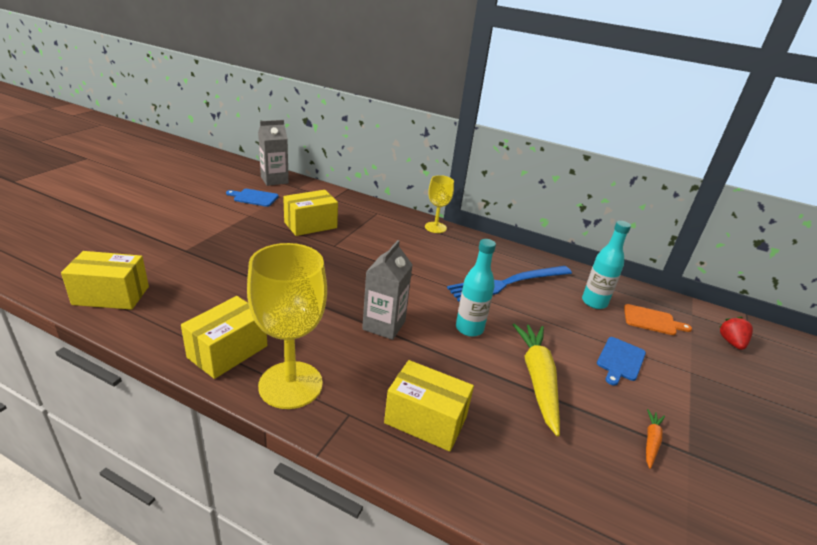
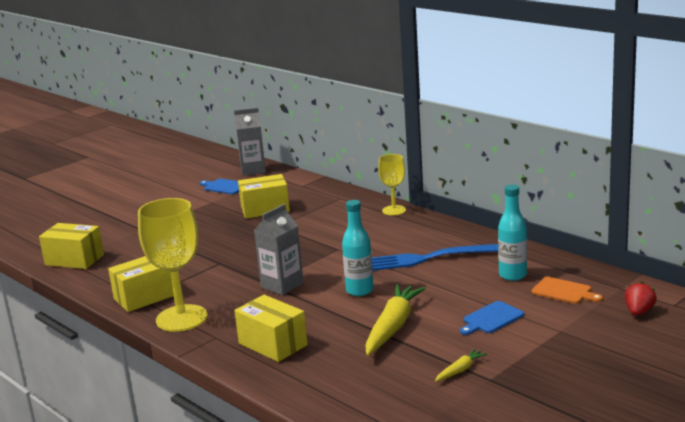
camera: 25 degrees right, 10 degrees down
(651, 441) = (460, 370): orange carrot -> yellow carrot

